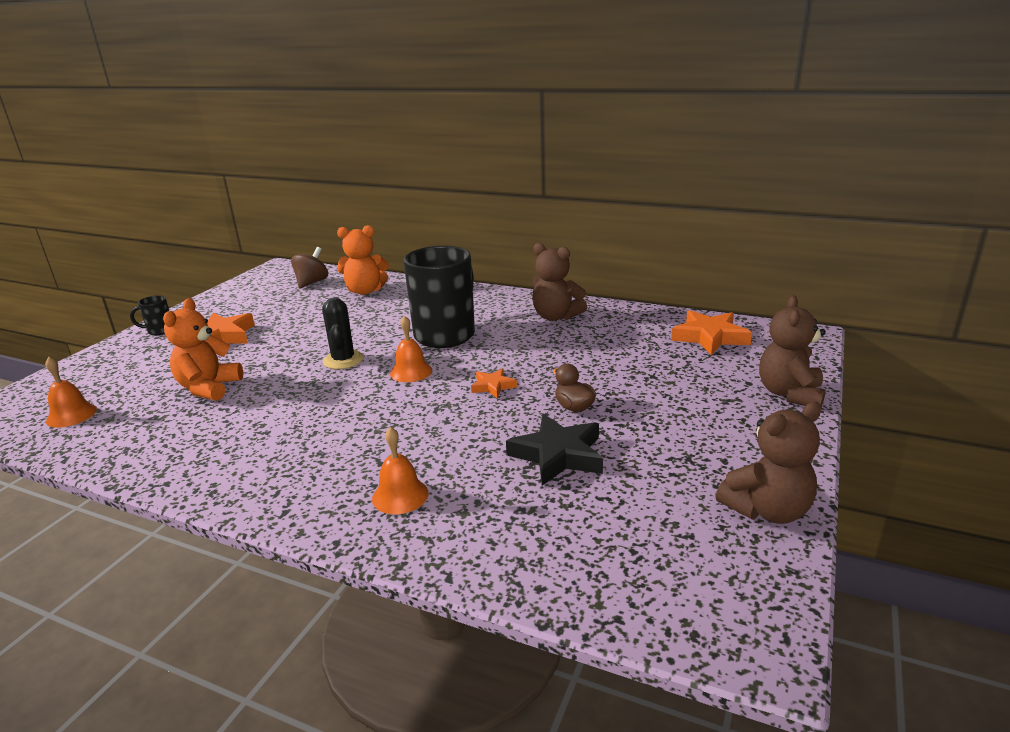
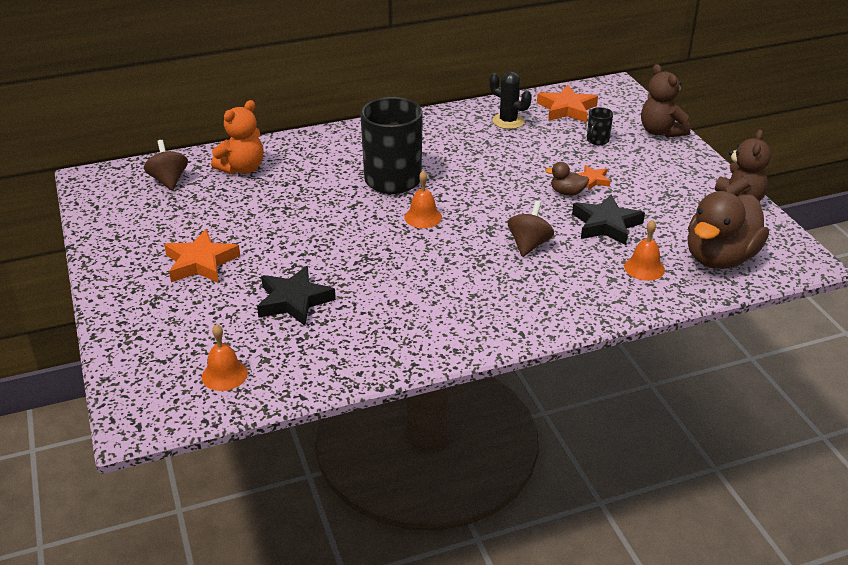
camera: 45 degrees left, 10 degrees up
(159, 331) = (121, 285): black mug -> black mug (597, 141)
(209, 388) = (294, 301): orange teddy bear -> black star
(343, 360) = (354, 232): black cactus -> black cactus (508, 121)
(400, 495) = (566, 290): orange bell -> orange bell (644, 268)
(449, 435) = (529, 245): none -> brown spinning top
(493, 386) = (496, 202): orange star -> orange star (592, 180)
(556, 316) = (444, 131): brown teddy bear -> none
(630, 563) = (720, 258): none -> brown duck

